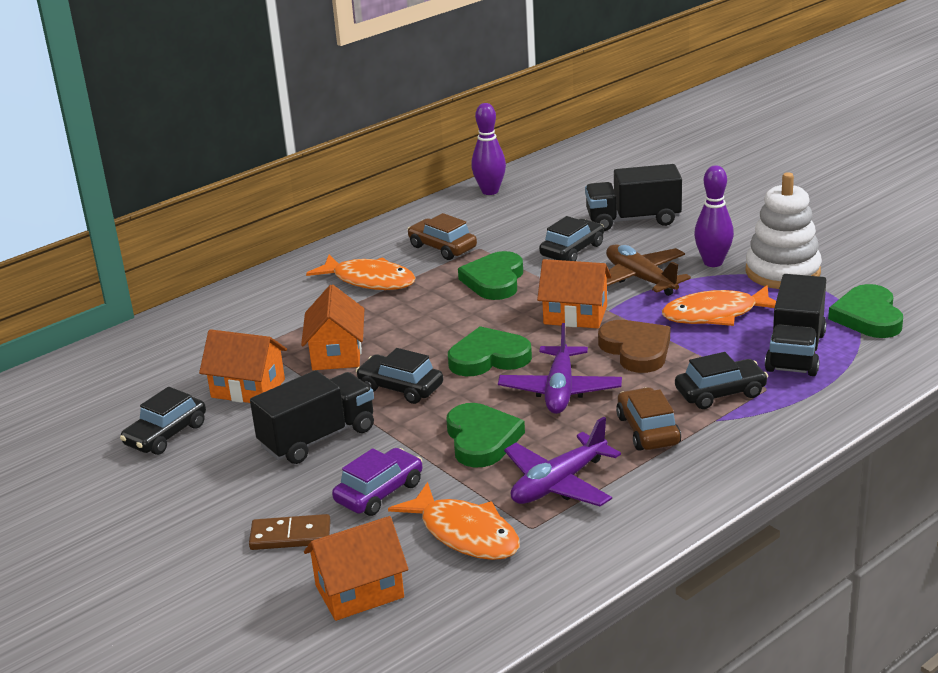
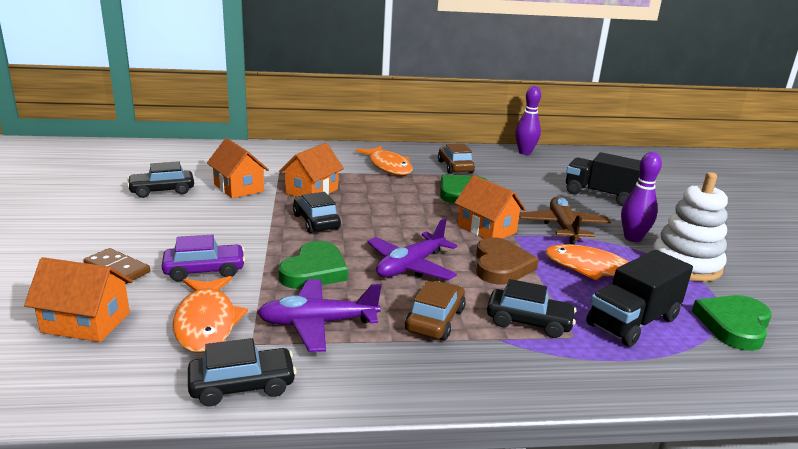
camera: 30 degrees right, 5 degrees down
(318, 438) = (227, 226): black truck -> none
(488, 358) = (394, 229): green heart -> none
(572, 250) = (535, 196): black car -> black car (242, 385)

